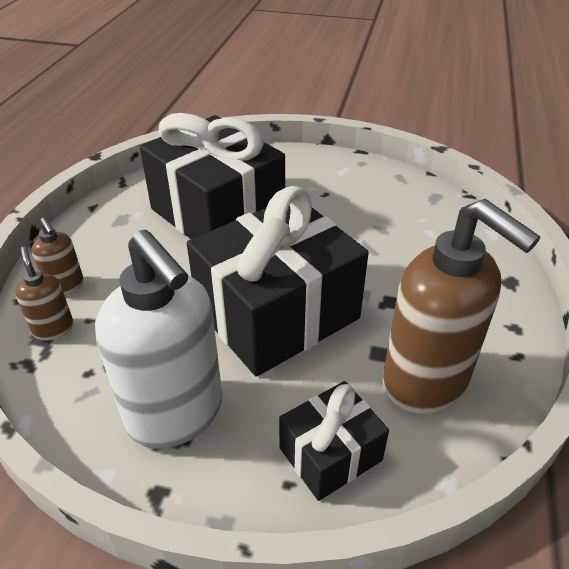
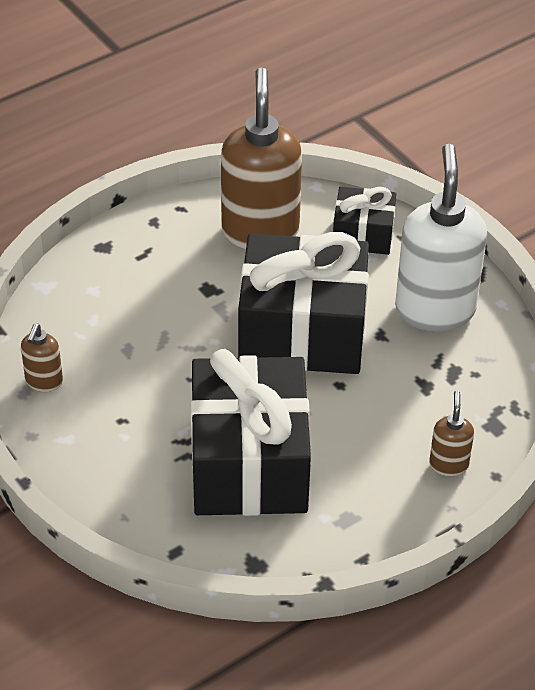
camera: 140 degrees left, 5 degrees up
(53, 328) = (481, 427): brown soap dispenser -> brown soap dispenser (44, 382)

